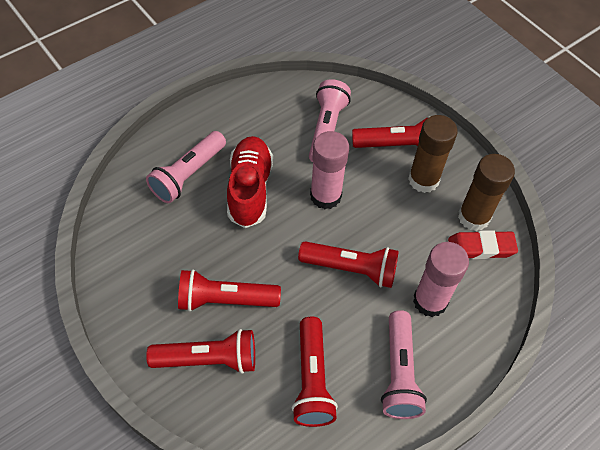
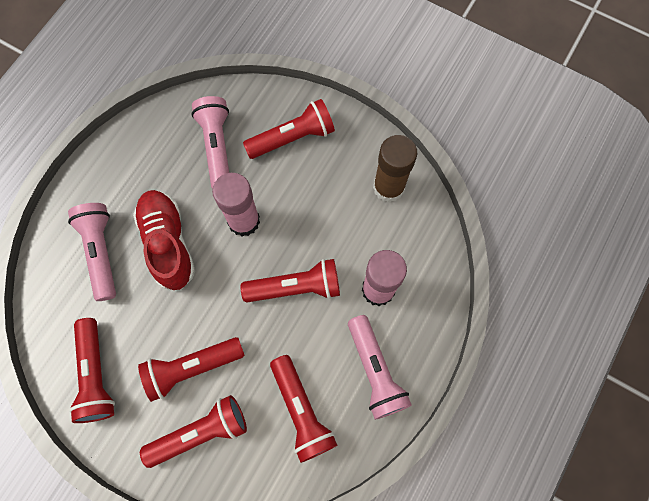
camera: 20 degrees left, 15 degrees up
(137, 271) = (96, 375): none -> red flashlight
(188, 175) = (101, 252): pink flashlight -> pink flashlight turned 150 degrees clockwise
(423, 180) = (329, 166): brown glue stick -> none
(481, 247) = (405, 216): red eraser -> none

